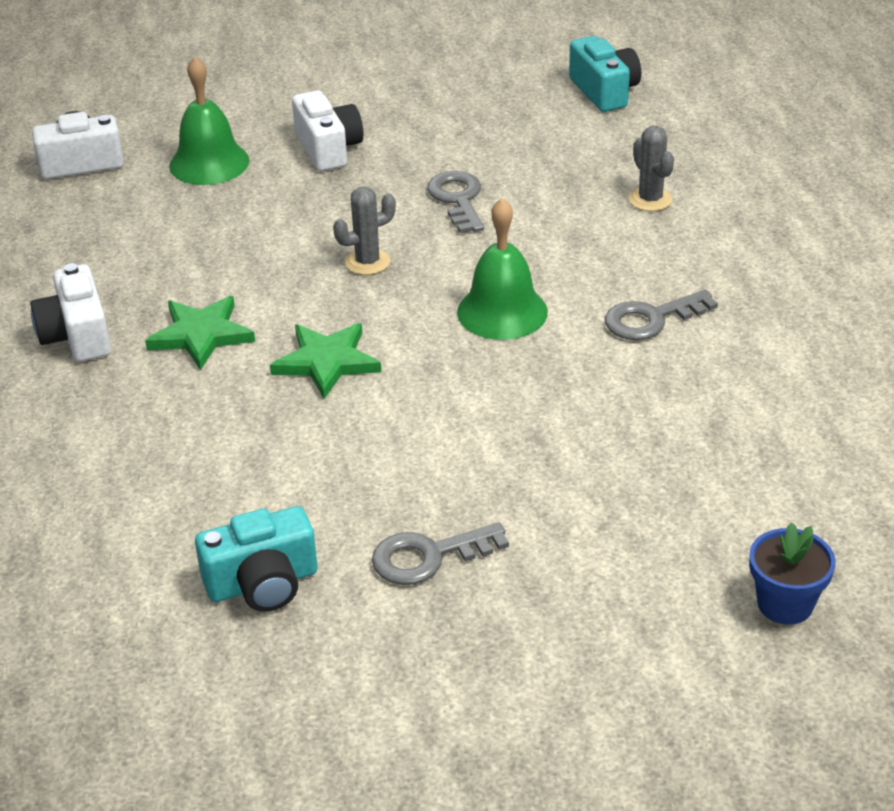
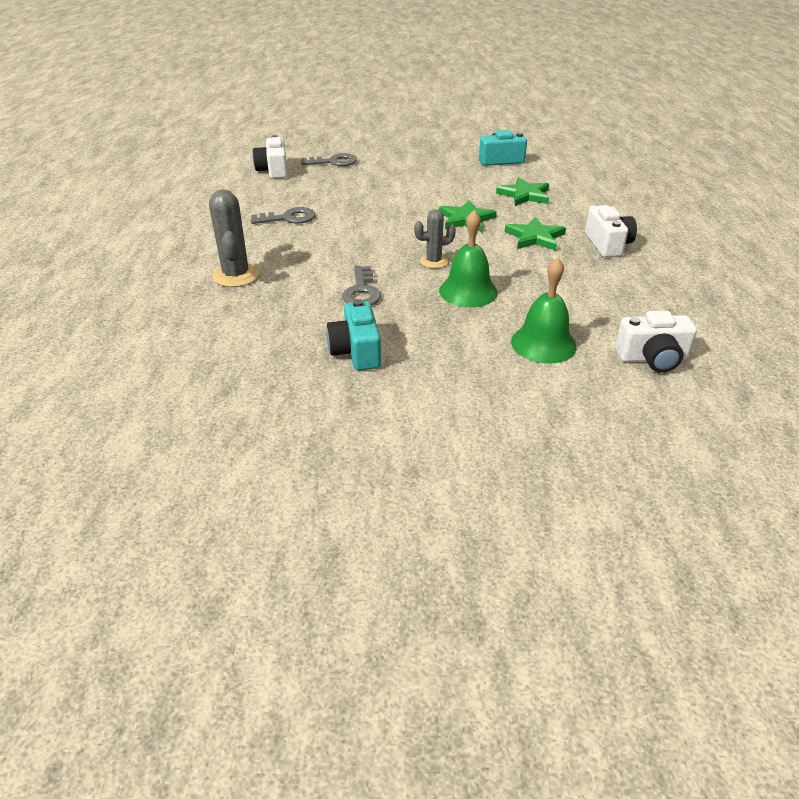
camera: 170 degrees left, 0 degrees up
(210, 451) = (524, 195): none -> green star
(328, 149) = (446, 343): white camera -> white camera (273, 170)
(429, 556) = (434, 160): grey key -> grey key (334, 162)
(502, 312) = (365, 229): green bell -> green bell (468, 291)
(604, 91) = (194, 365): turquoise camera -> turquoise camera (356, 351)
(650, 199) = (236, 275): grey cactus -> grey cactus, size x1.57
(785, 604) = (311, 141): blue flower pot -> none

